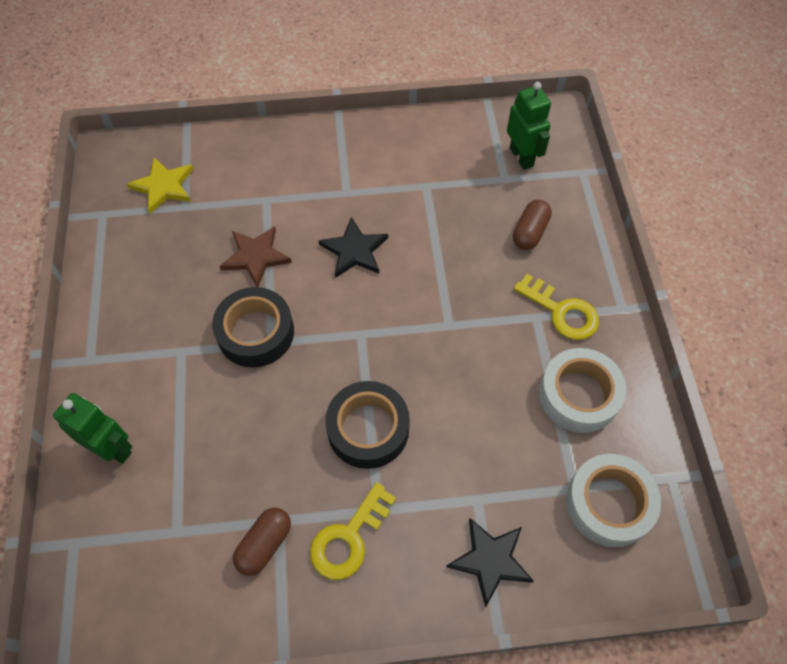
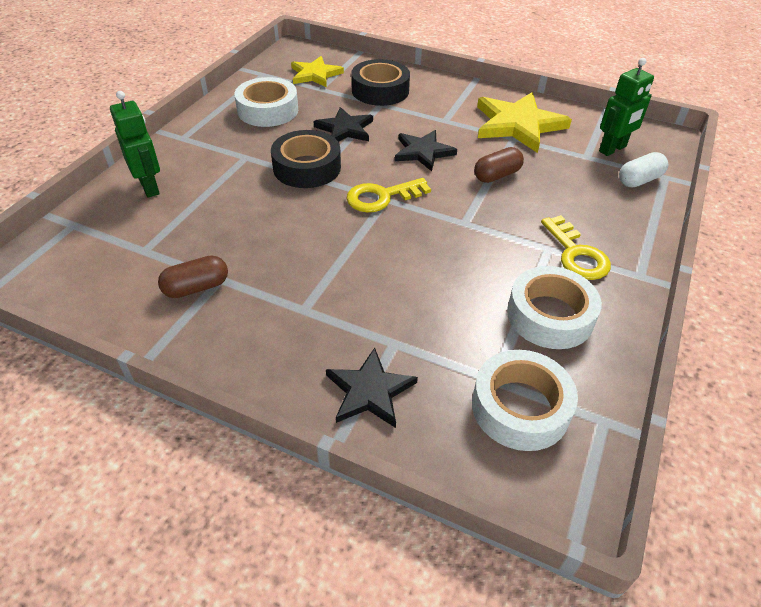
camera: 30 degrees right, 15 degrees down
(152, 270) = (268, 110): none -> white tape
(255, 256) = (345, 129): brown star -> black star
(348, 538) = (263, 315): yellow key -> yellow key (381, 197)
(368, 429) = (341, 256): black tape -> black tape (380, 90)
(419, 164) = (518, 125): none -> yellow star
(521, 157) = (612, 149): green robot -> green robot turned 45 degrees clockwise
(529, 232) = (585, 194): brown capsule -> brown capsule (496, 175)
(564, 189) = (639, 180): none -> white capsule

